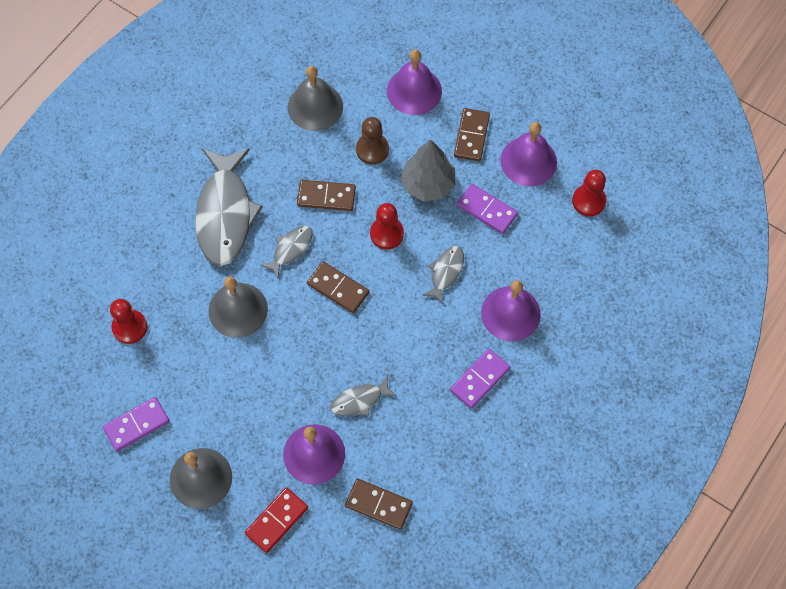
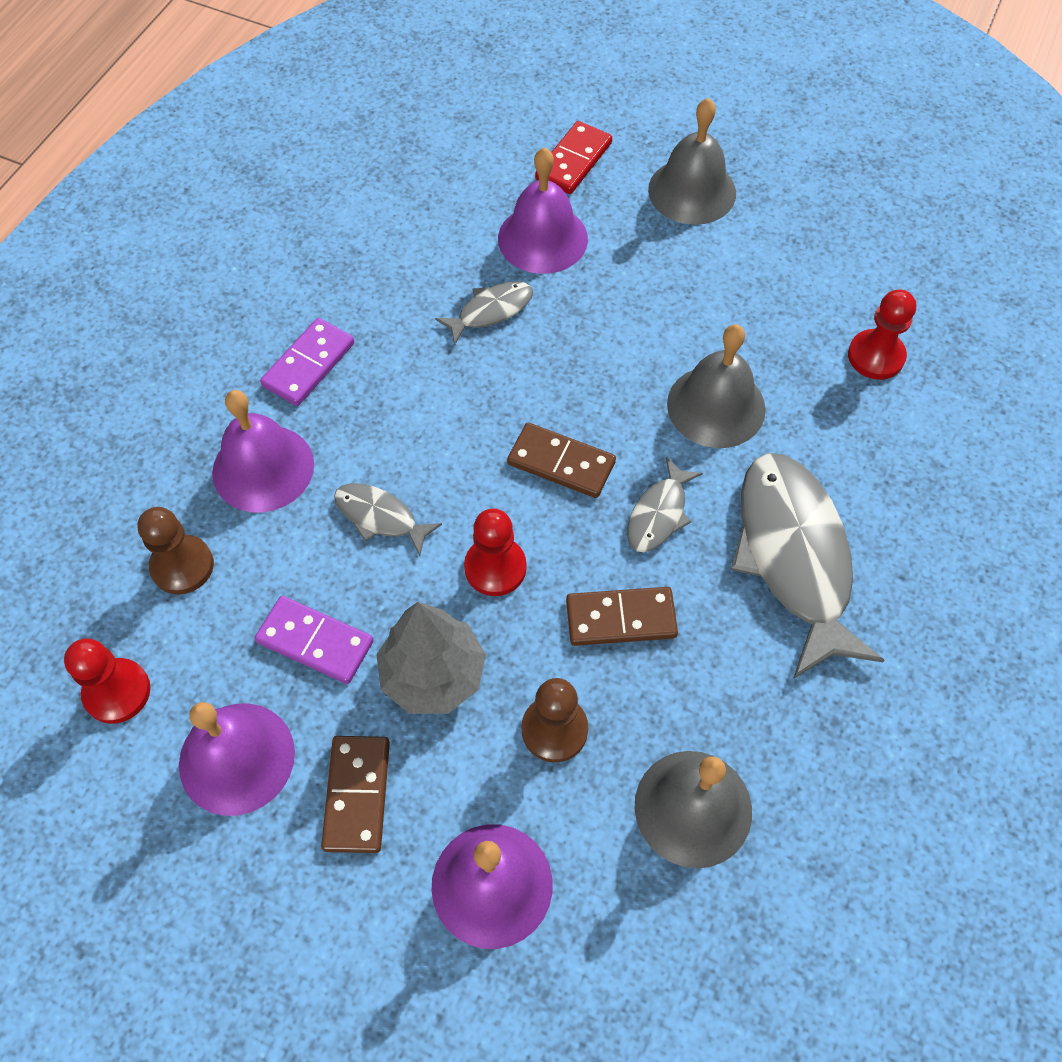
camera: 170 degrees right, 5 degrees down
(137, 425) = (806, 236): purple domino -> none
(379, 504) = (439, 195): brown domino -> none
(446, 272) = (380, 517): grey fish -> grey fish turned 105 degrees clockwise
(556, 262) = (182, 566): none -> brown pawn

